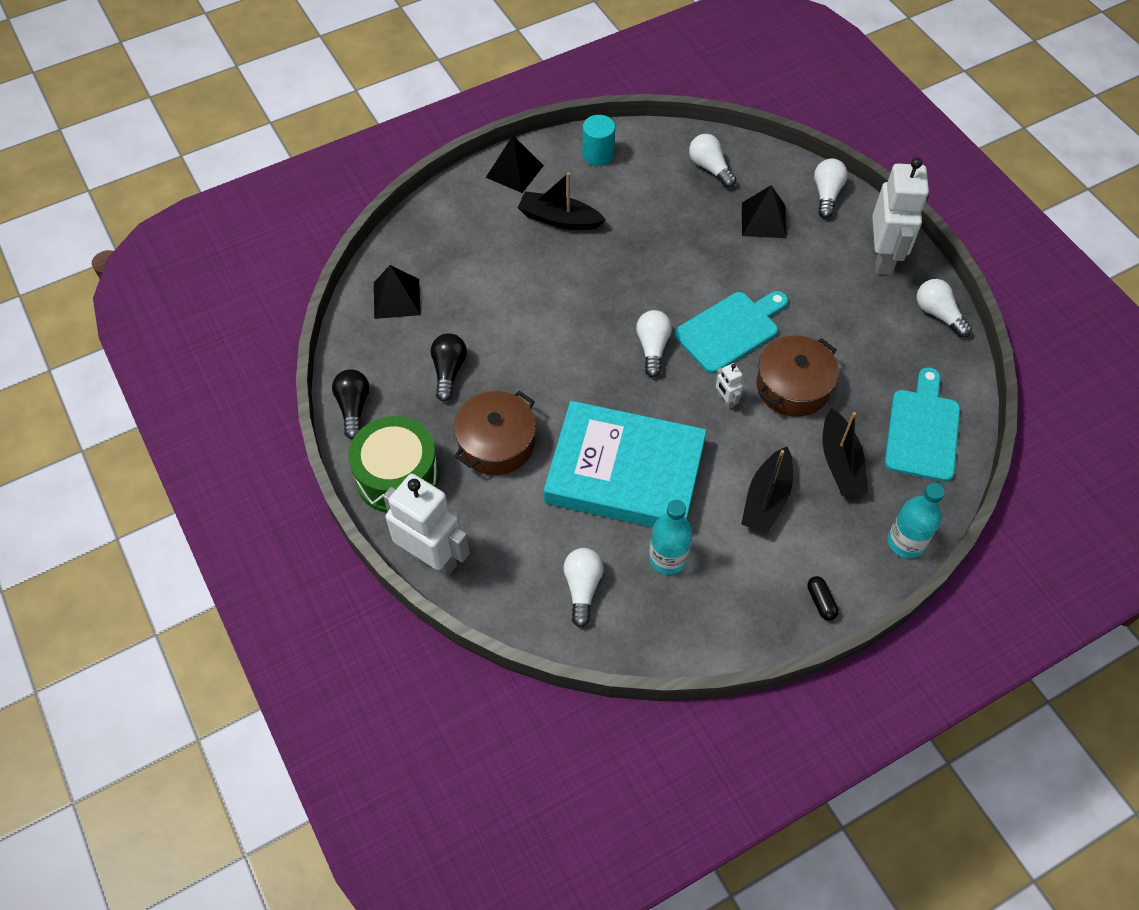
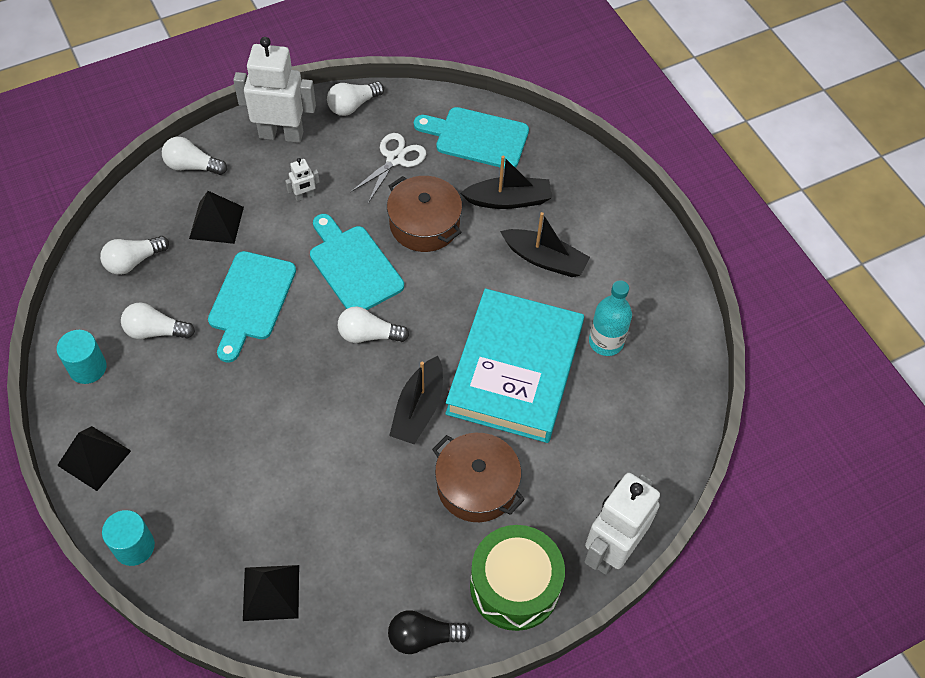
camera: 90 degrees left, 0 degrees up
(437, 207) = (134, 546): none -> turquoise cylinder
(449, 371) = (381, 533): black light bulb -> none
(559, 219) = (179, 413): black boat -> black boat (418, 409)
(582, 588) = (638, 414): white light bulb -> white light bulb (155, 331)
(679, 255) = (250, 300): none -> turquoise cutting board
(725, 401) = (437, 279): white robot -> white robot (304, 196)
(820, 602) = (643, 233): black capsule -> none
(873, 356) = (395, 159): none -> white scissors
(905, 542) = (586, 167): turquoise bottle -> none

